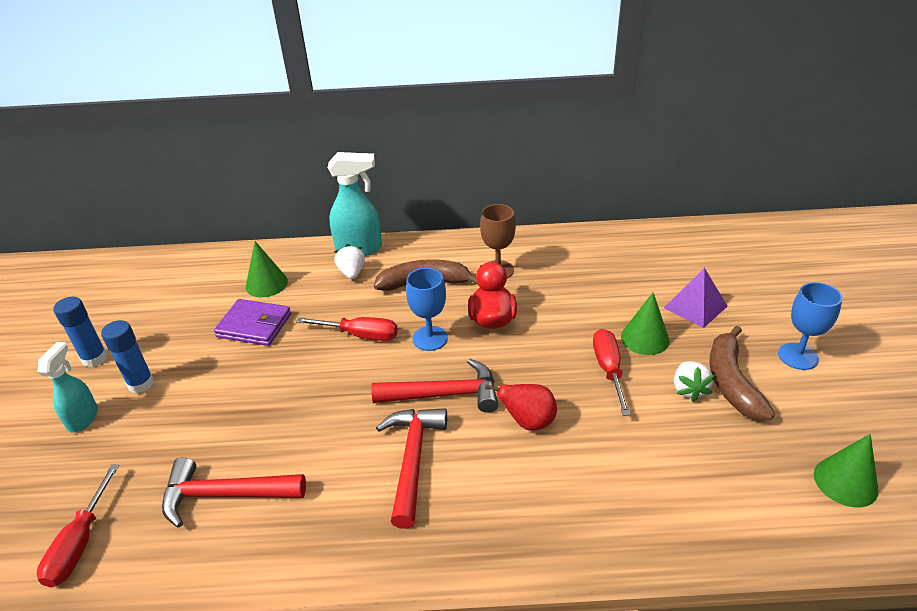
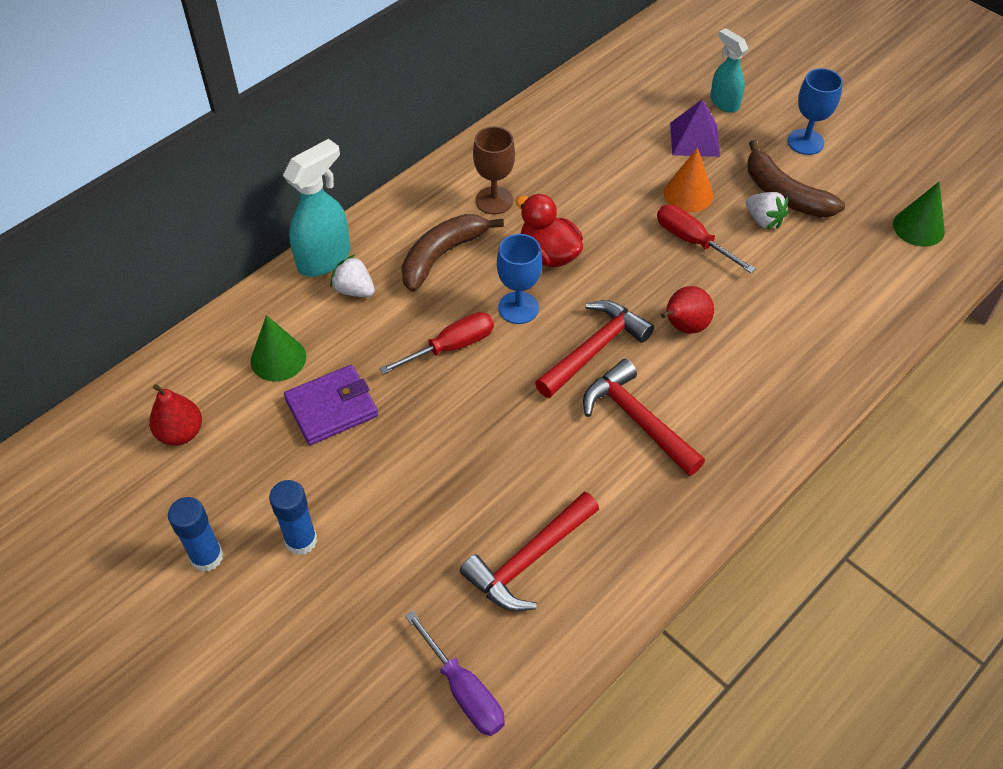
camera: 45 degrees left, 15 degrees up
(79, 544) = (464, 691): red screwdriver -> purple screwdriver
(83, 418) = (294, 611): turquoise spray bottle -> turquoise spray bottle (724, 103)
(174, 290) = (181, 433): none -> red pear
(645, 338) = (688, 194): green cone -> orange cone

